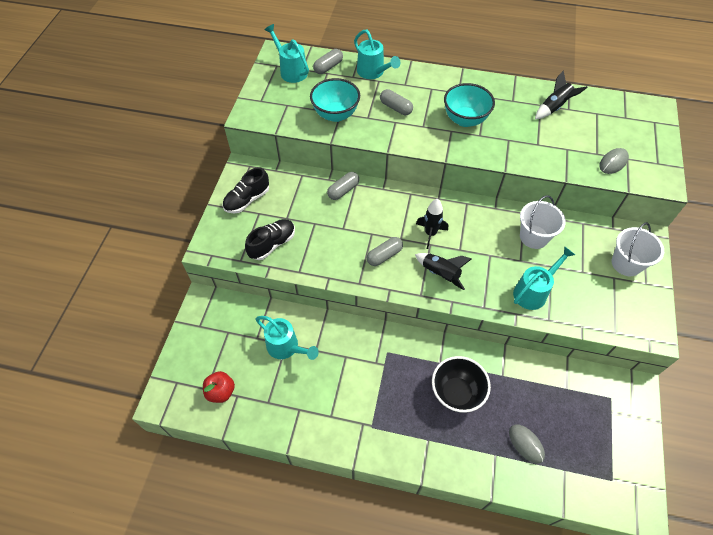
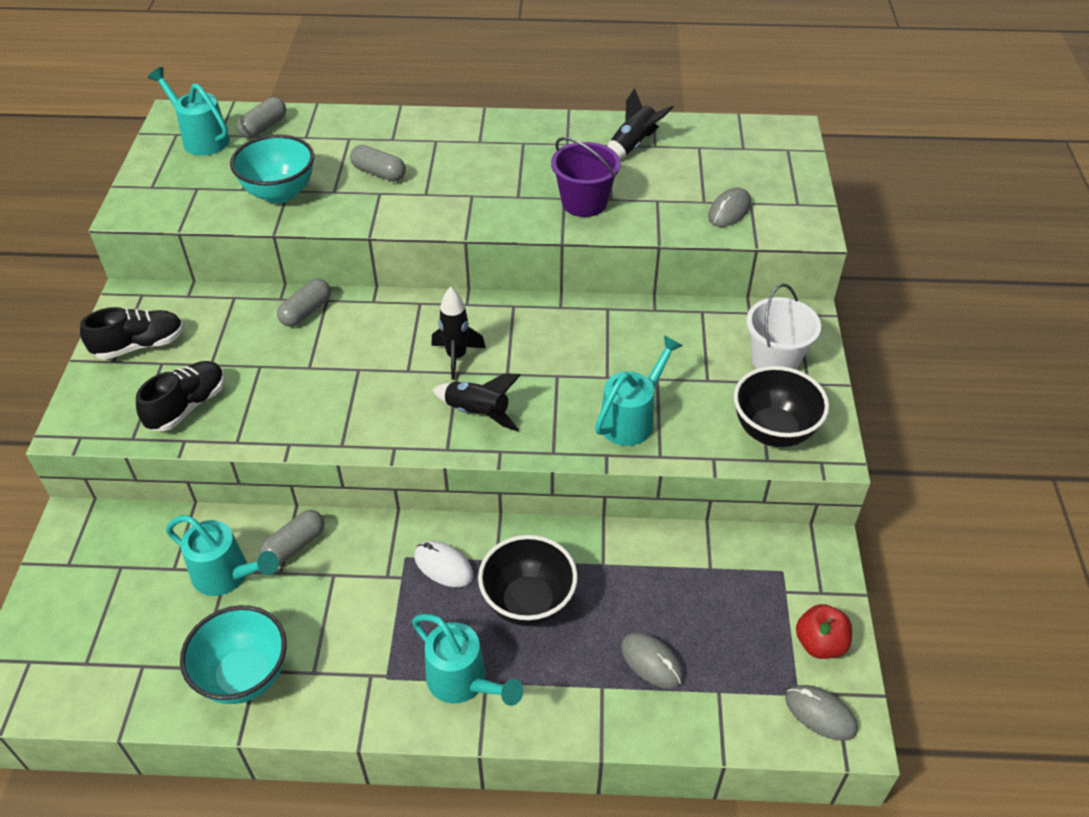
camera: 10 degrees left, 10 degrees down
(221, 392) = (112, 664): red apple -> red apple (820, 644)
(247, 200) = (140, 345): black shoe -> black shoe turned 150 degrees counterclockwise
(373, 72) = (339, 128): turquoise watering can -> turquoise watering can (463, 682)
(384, 256) = (382, 399): grey capsule -> grey capsule (295, 545)
(409, 361) = (443, 566): none -> white mouse
(465, 120) = (492, 178): turquoise bowl -> turquoise bowl (244, 676)
(521, 145) = (584, 203): none -> purple bucket
(534, 237) = (625, 340): white bucket -> none
(621, 313) = (773, 431): none -> black bowl
(624, 495) = (820, 714): none -> grey mouse

